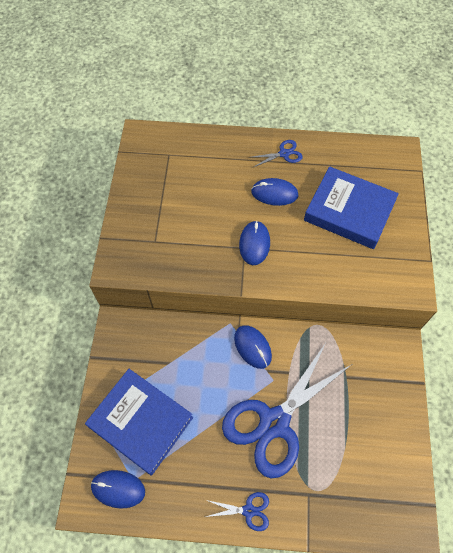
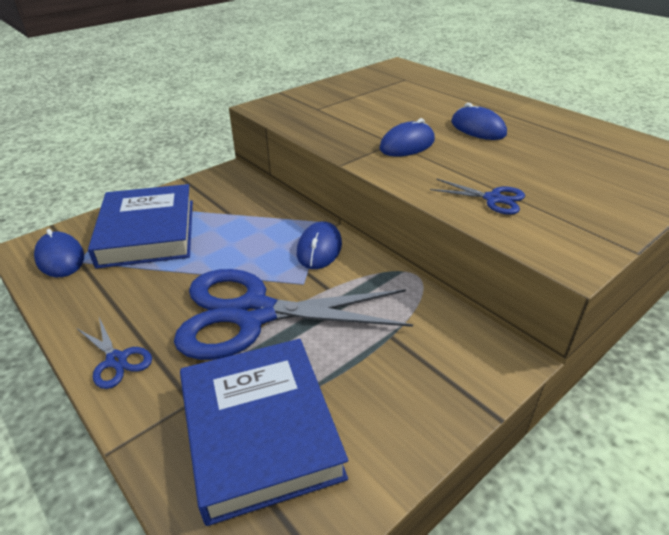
camera: 45 degrees right, 25 degrees down
(284, 154) = (525, 113): blue scissors -> blue scissors (493, 199)
(349, 211) = (556, 170): blue book -> blue book (260, 431)

